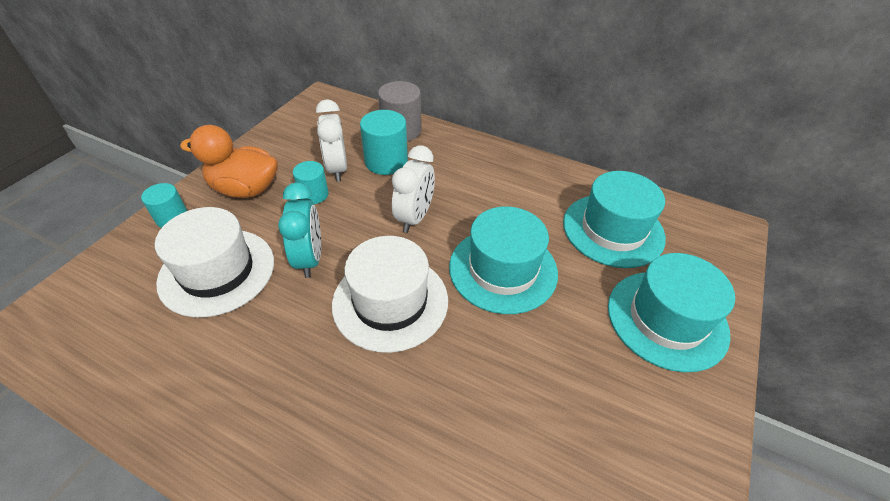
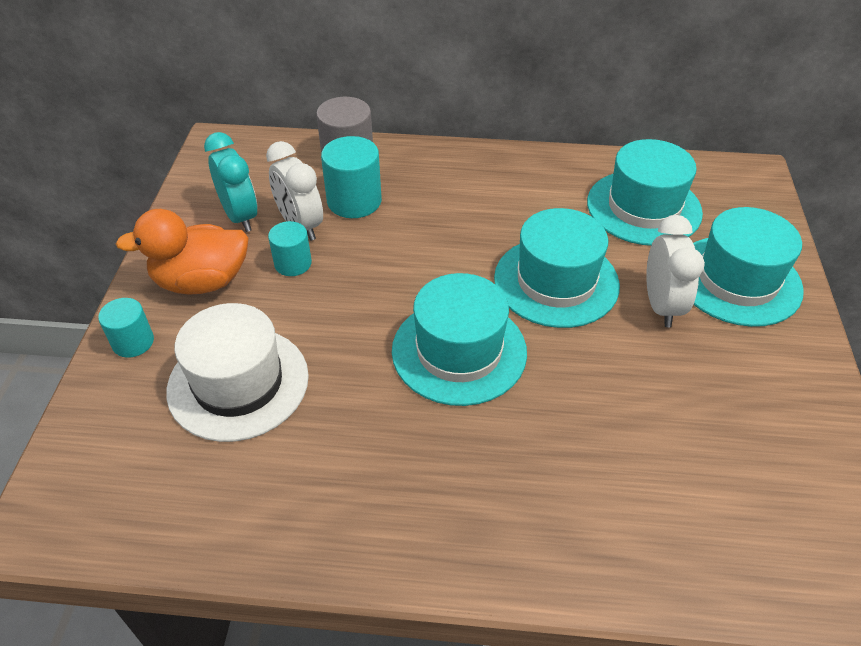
camera: 20 degrees left, 0 degrees up
(310, 259) = (339, 335): turquoise clock -> turquoise clock (240, 216)
(390, 301) = (459, 351): white hat -> turquoise hat
(415, 217) = (429, 255): white clock -> white clock (661, 306)

